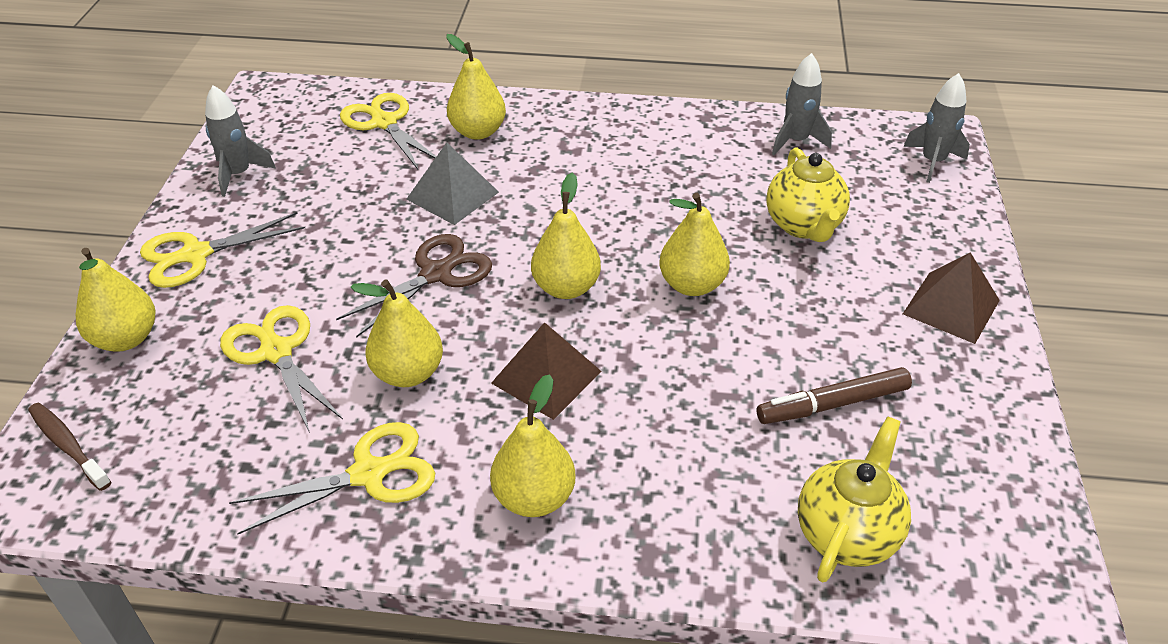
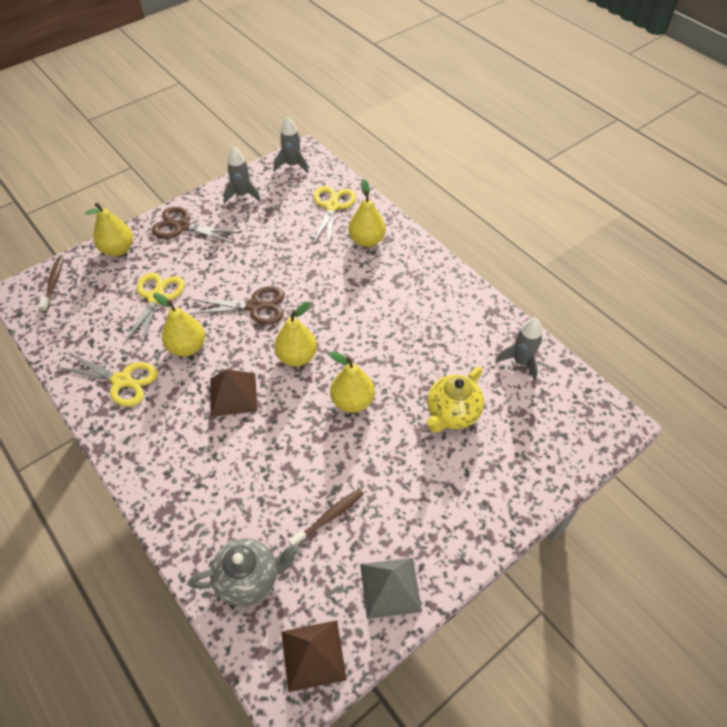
camera: 45 degrees right, 10 degrees up
(196, 255) = (182, 226): yellow scissors -> brown scissors
(452, 195) = (312, 269): grey pyramid -> grey pyramid (390, 587)
(534, 498) = (160, 445): yellow pear -> none
(832, 404) = (329, 517): brown marker -> brown toothbrush
(846, 533) = (249, 579): yellow teapot -> grey teapot
(932, 162) = (583, 434): grey rocket -> grey rocket (292, 165)
(951, 307) = (462, 523): brown pyramid -> brown pyramid (313, 655)

